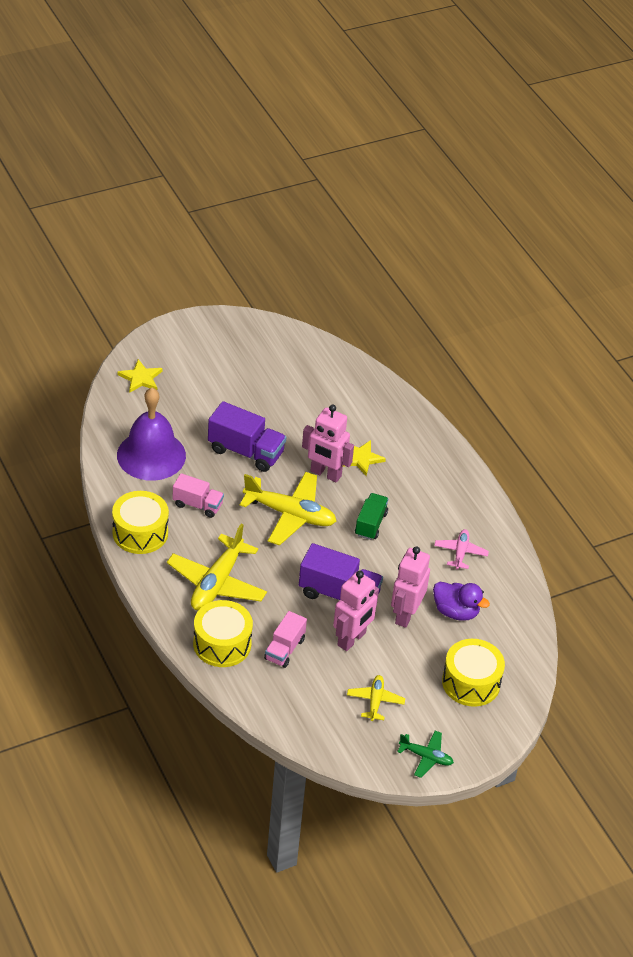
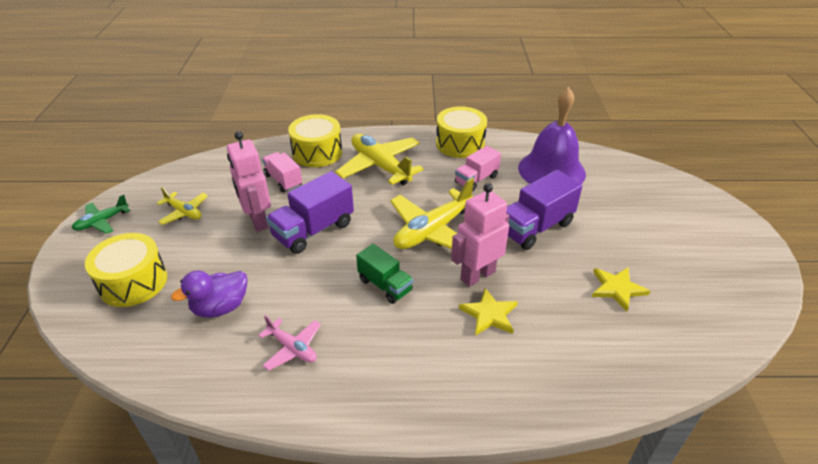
camera: 120 degrees right, 5 degrees down
(140, 378) = (664, 189): yellow star -> yellow star (617, 288)
(405, 614) = (251, 266): pink robot -> none

